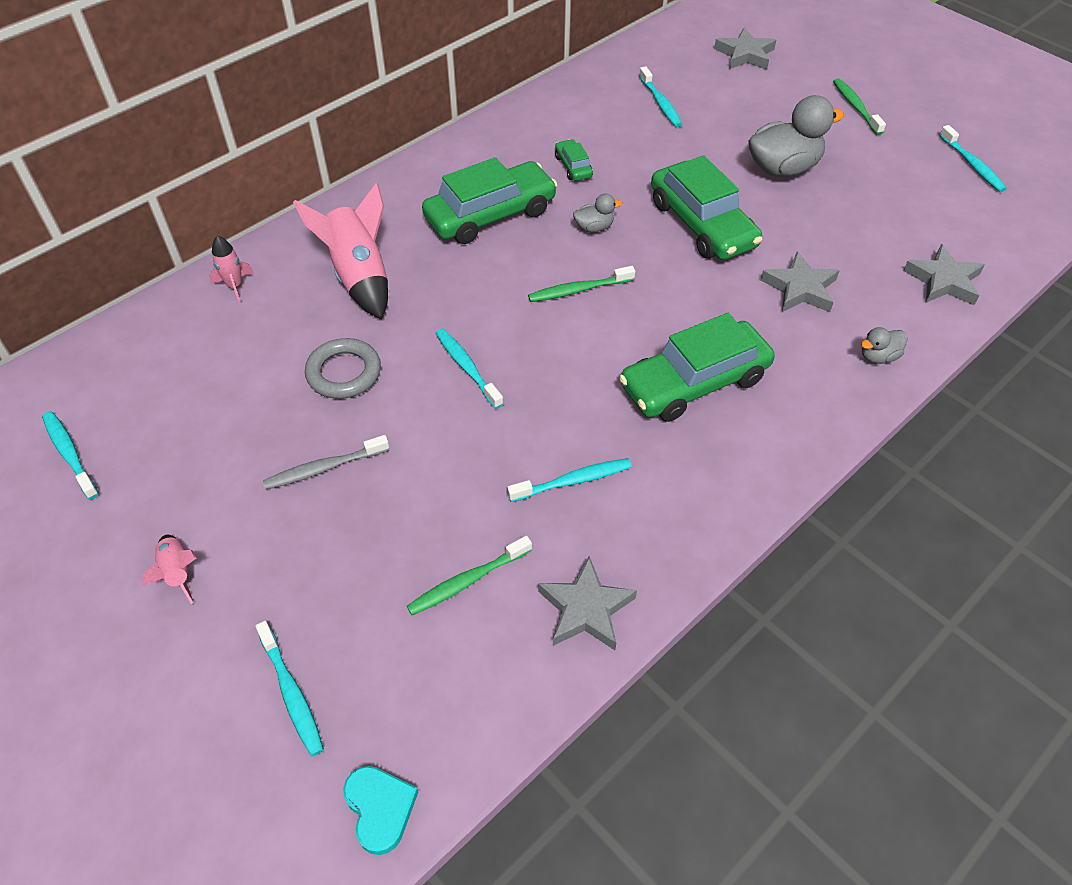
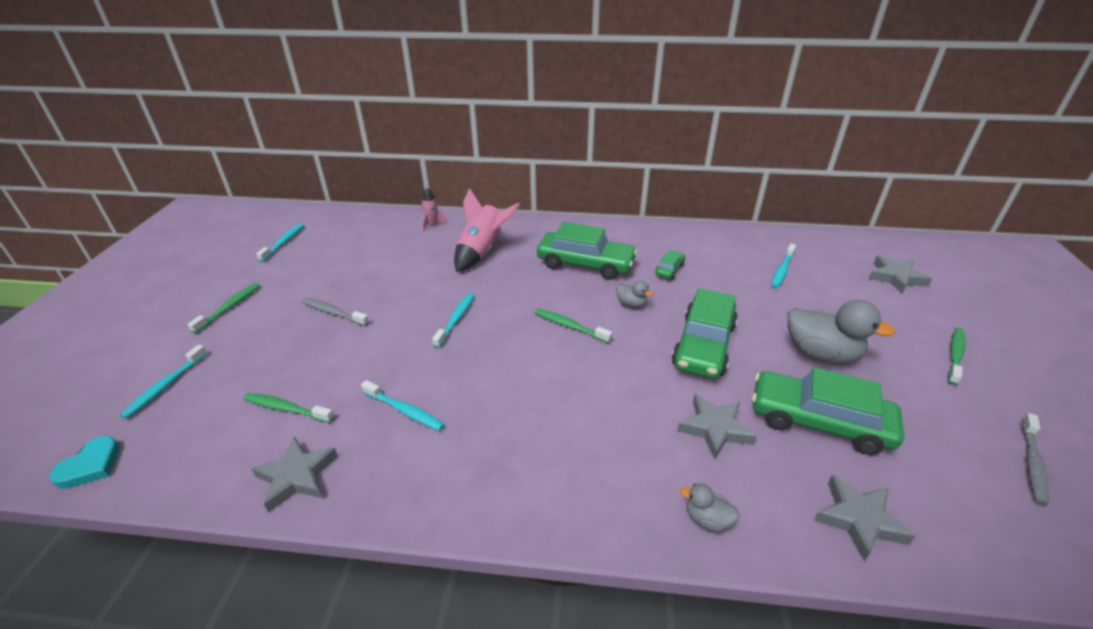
camera: 50 degrees right, 15 degrees down
(178, 572) = (229, 307): pink rocket -> green toothbrush
(344, 373) = (407, 283): grey ring -> none
(694, 382) = (551, 421): green car -> green car (818, 421)
(972, 165) = (1032, 463): turquoise toothbrush -> grey toothbrush

